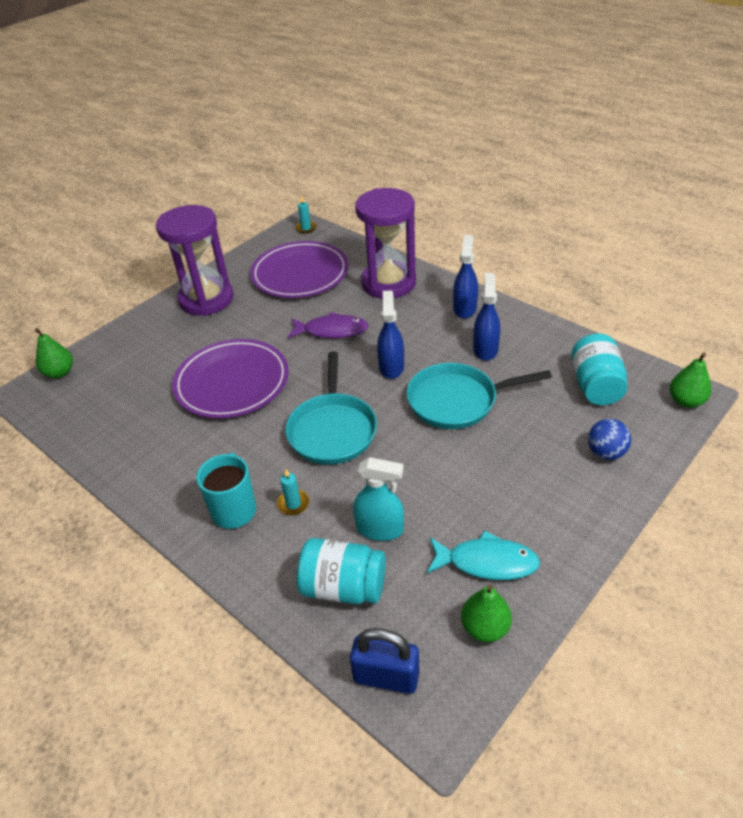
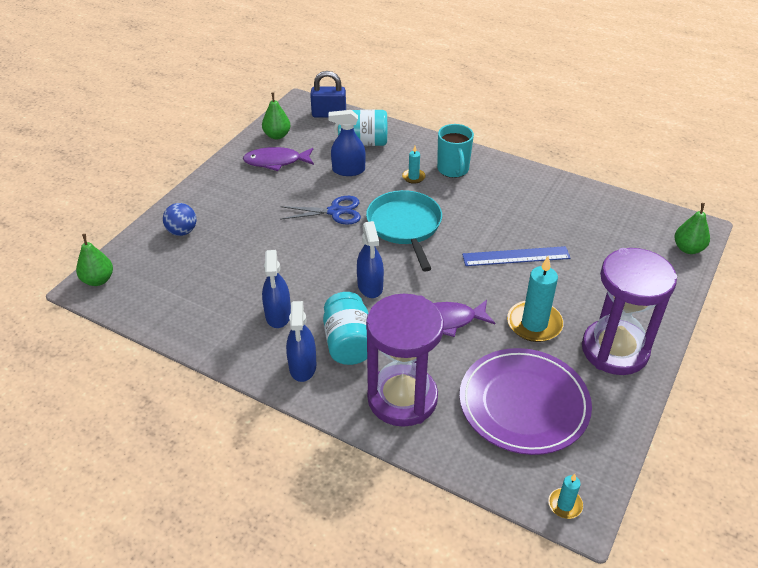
camera: 165 degrees right, 0 degrees up
(232, 382) = (516, 256): purple plate -> blue ruler
(256, 322) = (534, 324): none -> turquoise candle
(380, 529) = (348, 170): turquoise spray bottle -> blue spray bottle
(411, 460) = (335, 212): none -> blue scissors
(456, 401) = (303, 260): turquoise pan -> none
(487, 562) = (276, 162): turquoise fish -> purple fish
(595, 385) = (175, 287): turquoise jar -> turquoise jar (348, 343)

